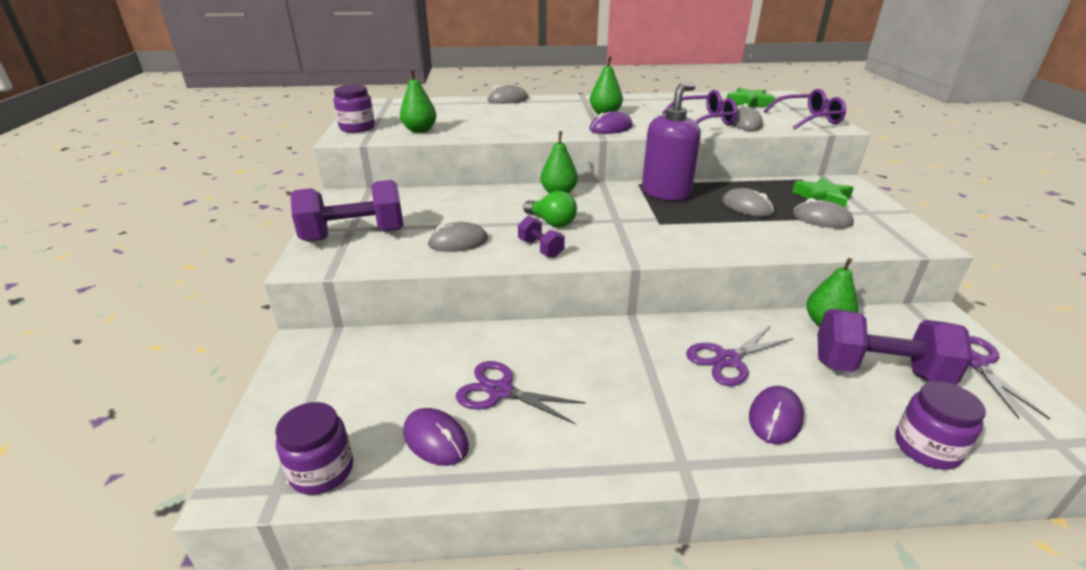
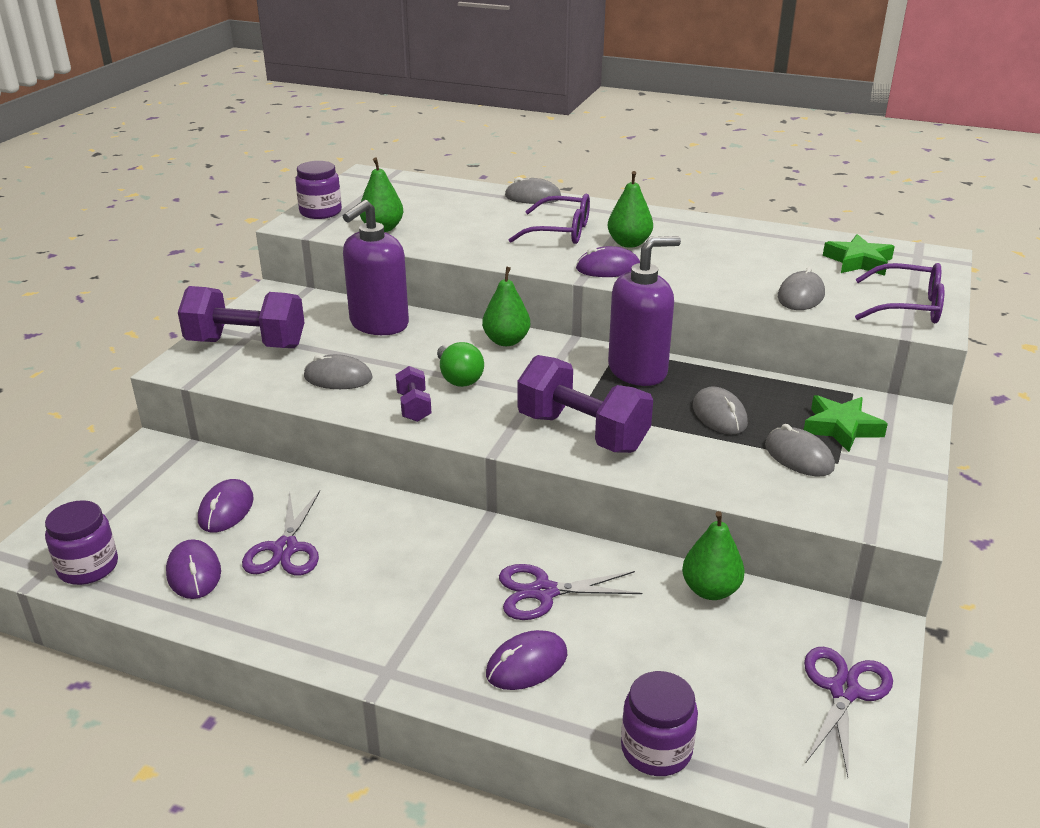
camera: 25 degrees right, 0 degrees up
(418, 375) = (226, 509): none -> purple mouse
(452, 201) = (379, 324): none -> purple soap dispenser
(500, 391) = (285, 549): purple scissors -> purple scissors turned 135 degrees counterclockwise
(705, 120) = (750, 280): purple glasses -> purple glasses (561, 232)
(878, 370) = (706, 660): purple dumbbell -> purple dumbbell (582, 432)

